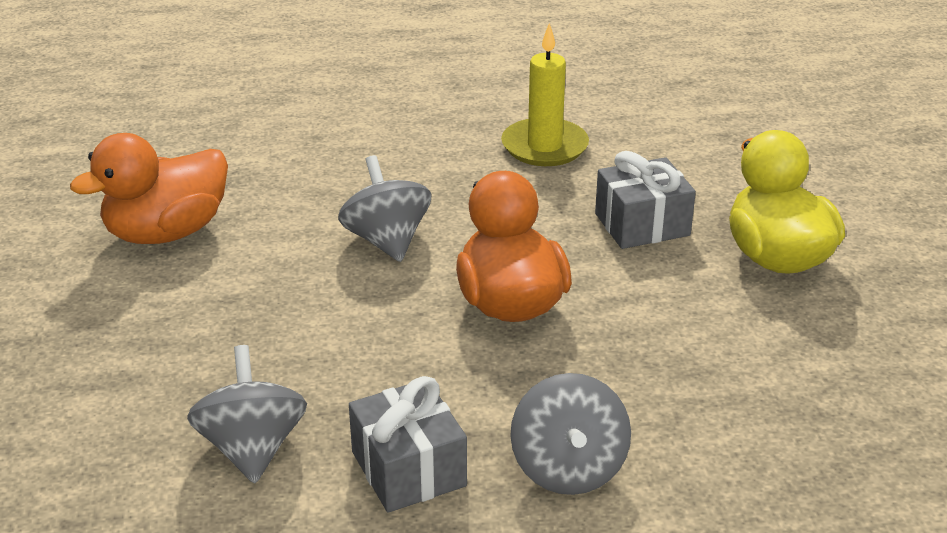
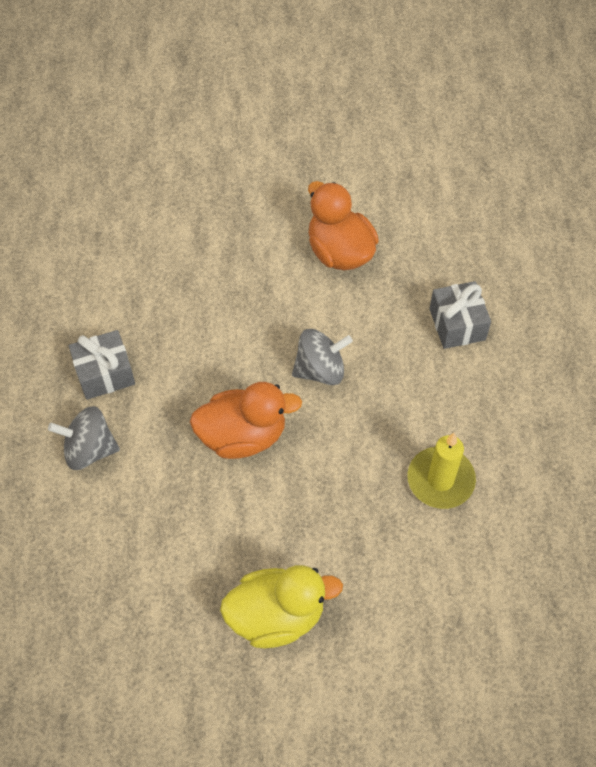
camera: 95 degrees right, 25 degrees up
(252, 448) = (134, 304): grey spinning top -> none
(642, 224) = (326, 531): grey gift -> grey gift (457, 324)

